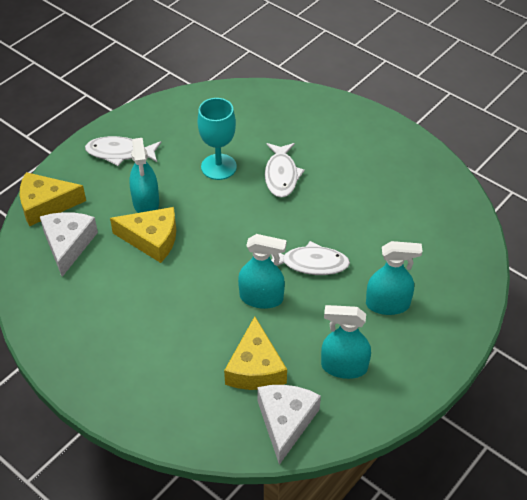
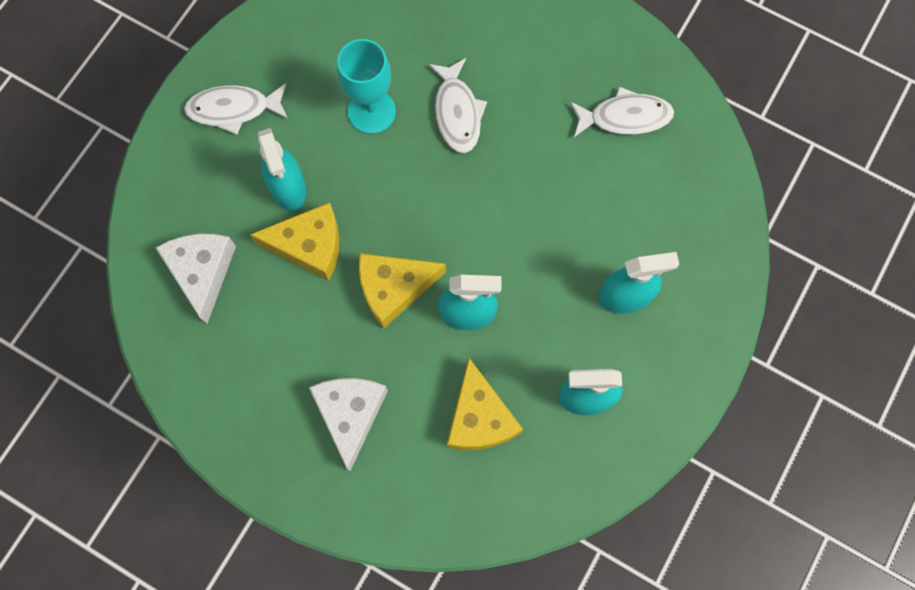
camera: 10 degrees left, 25 degrees up
(46, 205) = (156, 212): yellow cheese -> yellow cheese (394, 288)
(285, 422) = (529, 486): white cheese -> white cheese (350, 414)
(311, 263) = (520, 250): white fish -> white fish (625, 117)

